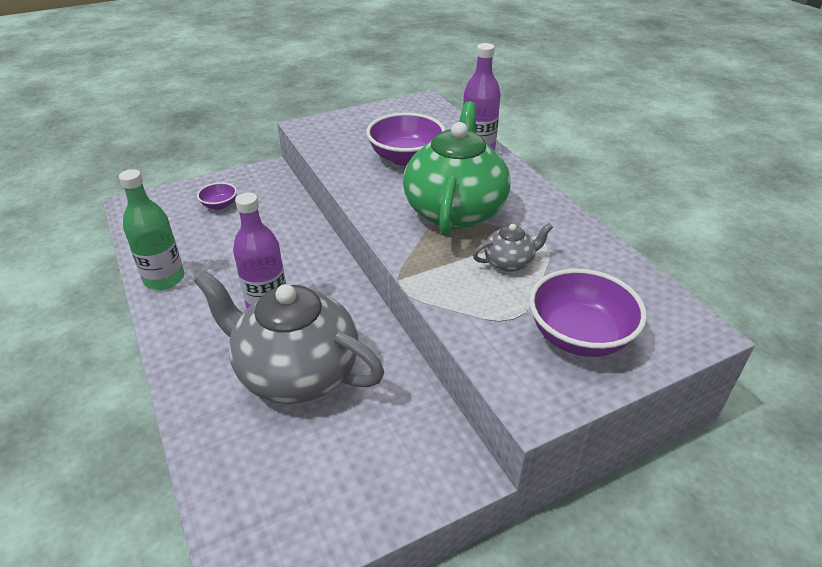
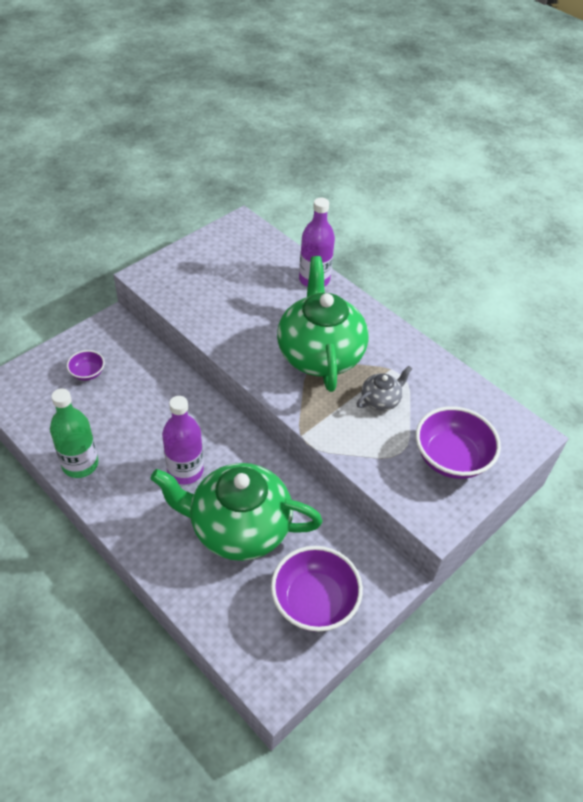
camera: 20 degrees left, 10 degrees up
(296, 372) = (238, 528): grey teapot -> green teapot
(406, 158) = (255, 300): purple bowl -> purple bowl (314, 601)

